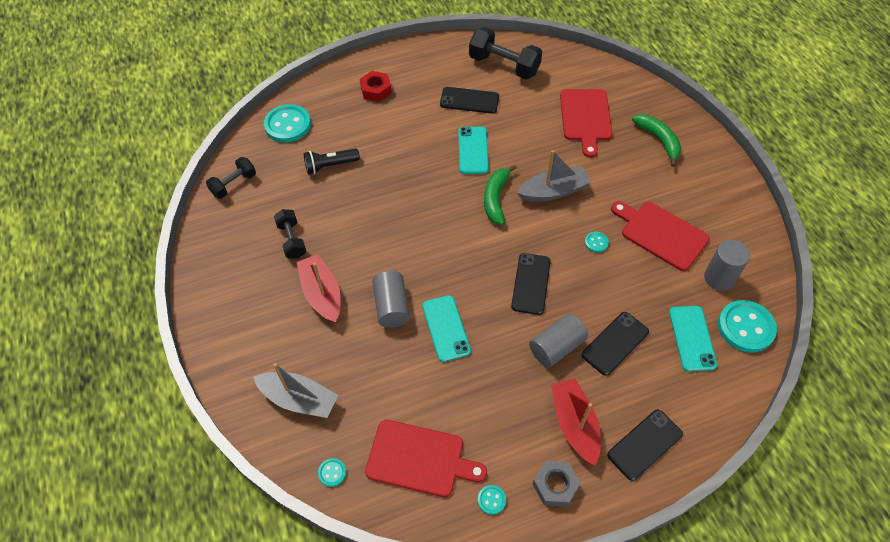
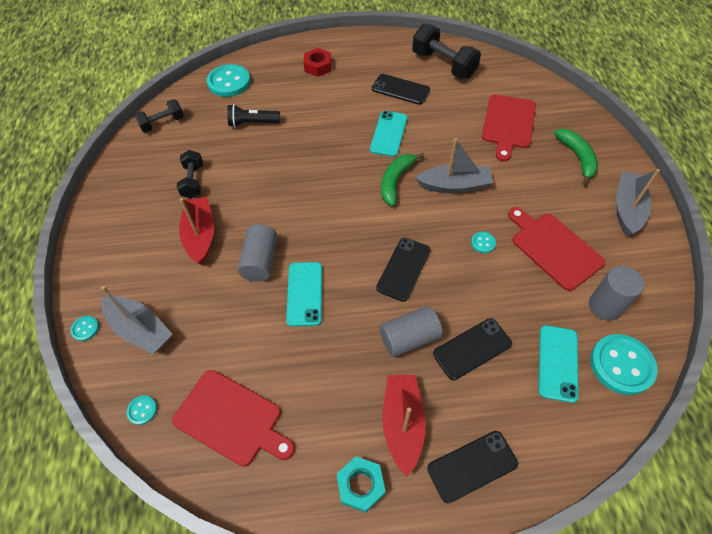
camera: 15 degrees right, 0 degrees up
(491, 500) = (288, 483): turquoise button -> turquoise button (85, 329)
(555, 485) = (360, 485): grey nut -> turquoise nut
(716, 182) = (627, 209): none -> grey boat

